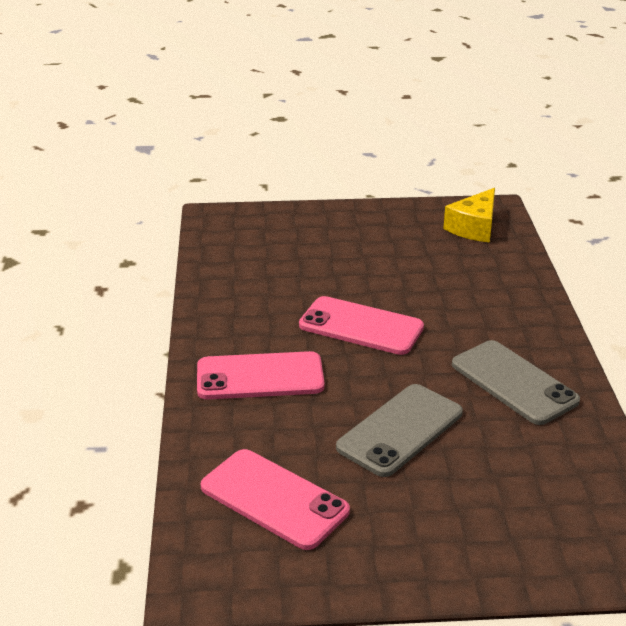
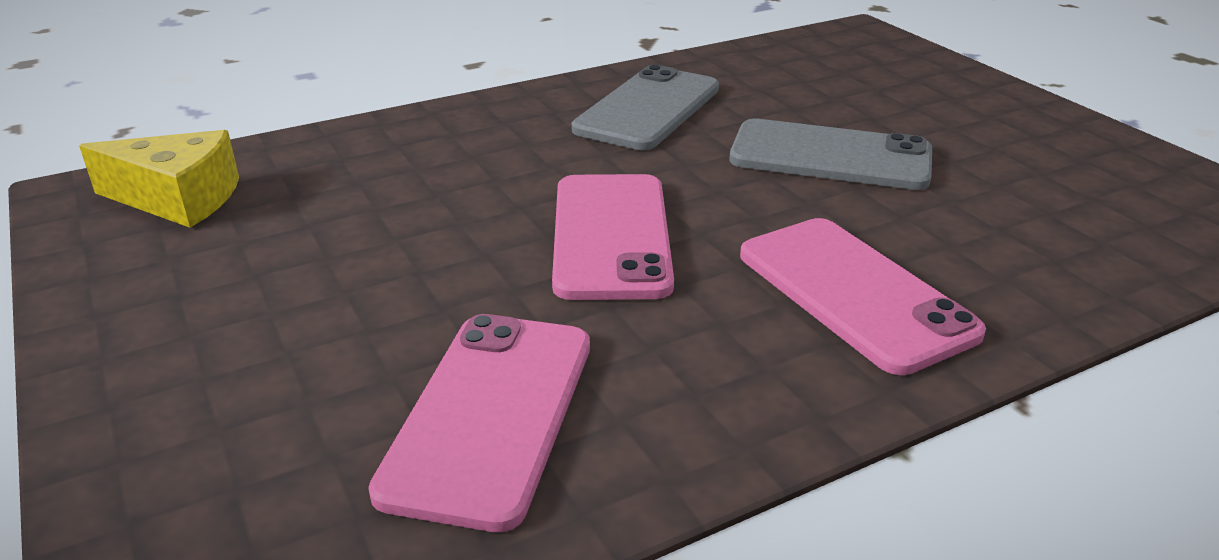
camera: 115 degrees left, 0 degrees up
(274, 499) = (1074, 206): pink phone -> pink phone (491, 414)

